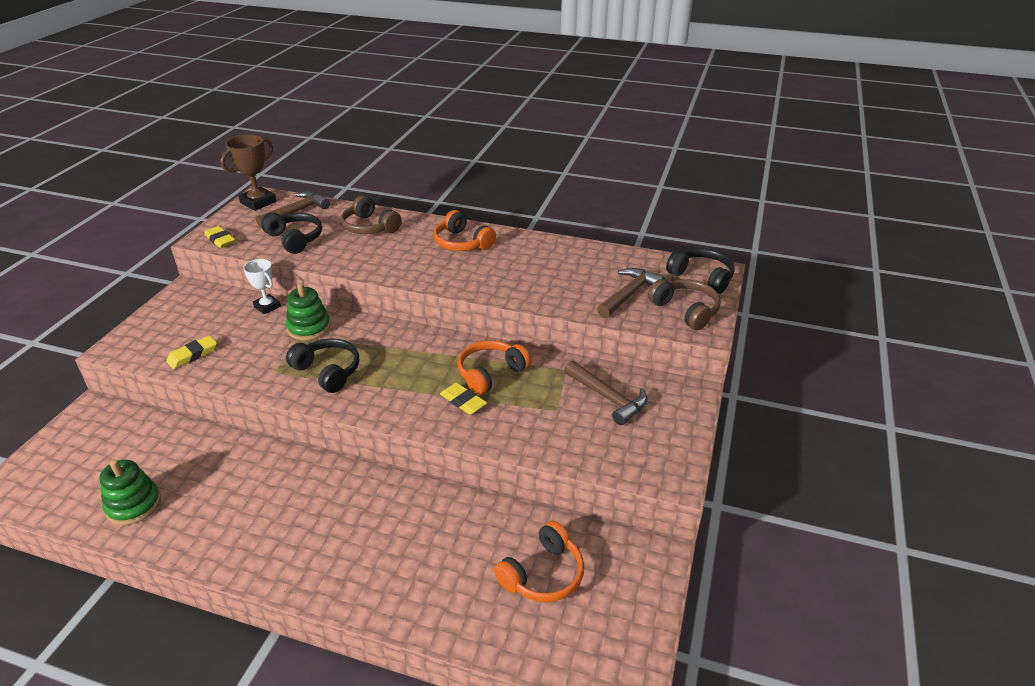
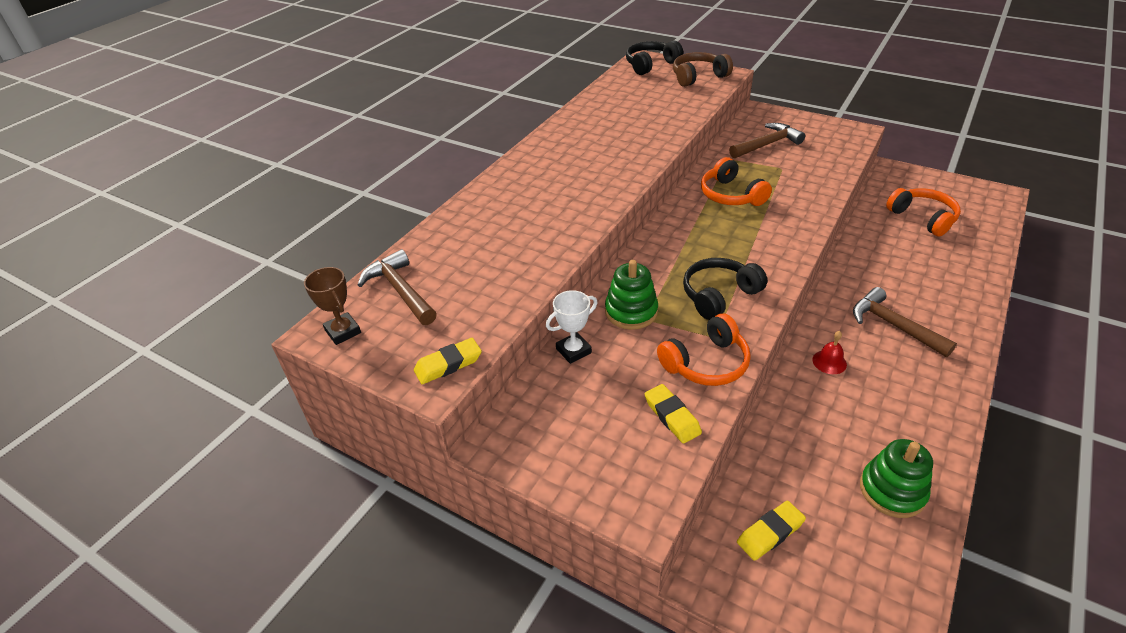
camera: 75 degrees left, 5 degrees up
(258, 202) = (343, 331): brown trophy -> brown trophy, size x0.66
(284, 473) = (829, 362): none -> red bell
(295, 239) = (481, 289): black headphones -> none
(369, 227) = (479, 228): brown headphones -> none
(462, 243) = (547, 167): orange headphones -> orange headphones (706, 363)
(463, 402) = (771, 212): yellow eraser -> yellow eraser (770, 533)
(629, 294) = (669, 95): brown hammer -> brown hammer (893, 325)

